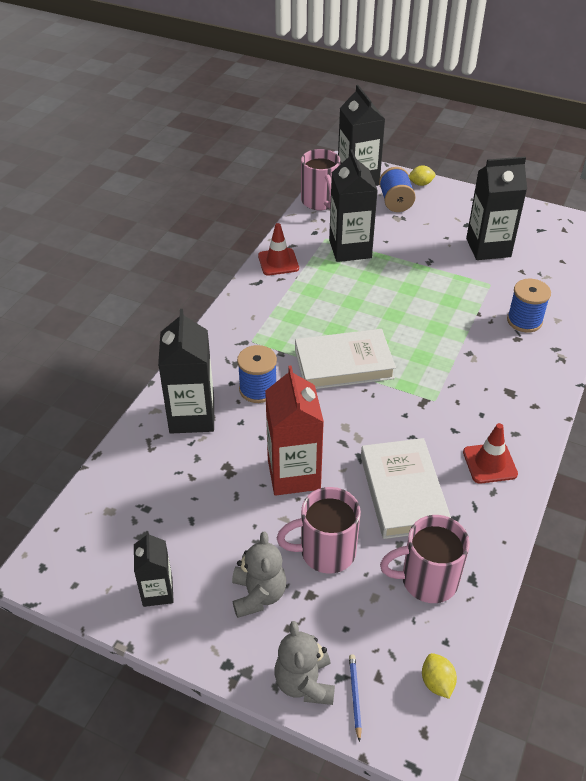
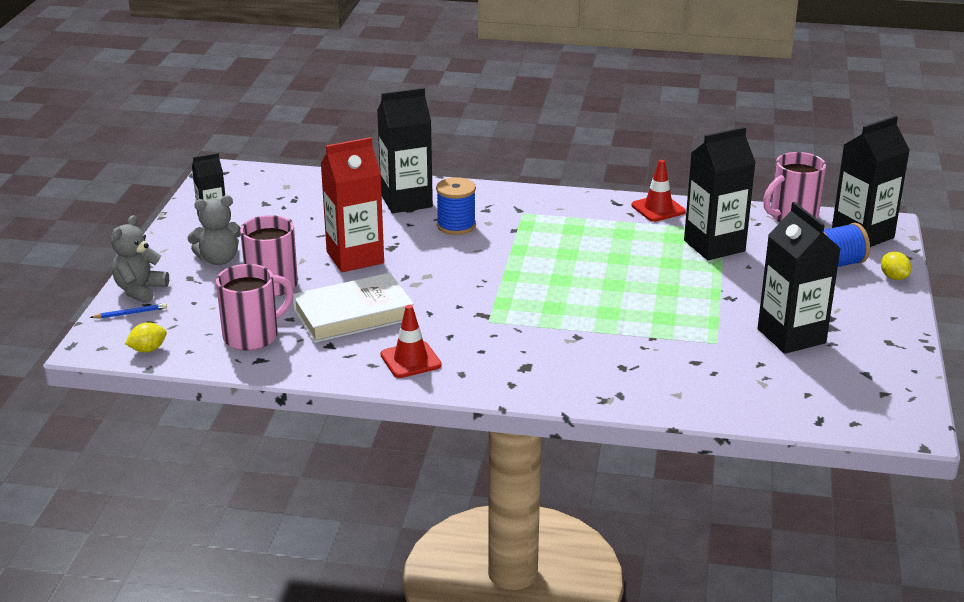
camera: 75 degrees right, 15 degrees down
(305, 682) = (140, 290): grey teddy bear -> grey teddy bear turned 45 degrees counterclockwise
(343, 364) = (516, 264): white book -> none
(427, 580) = (252, 336): pink mug -> pink mug turned 75 degrees clockwise
(524, 321) = (659, 370): blue spool -> none

